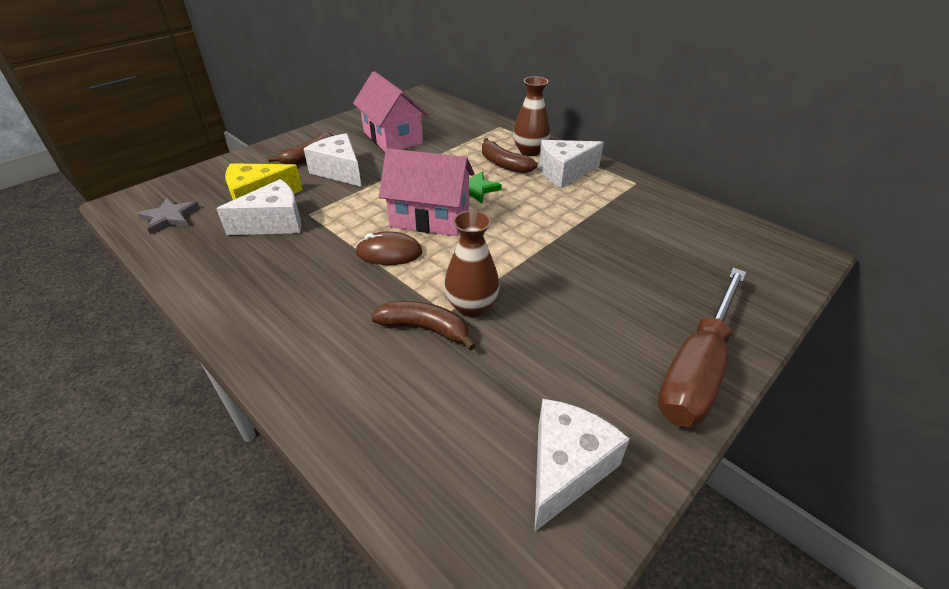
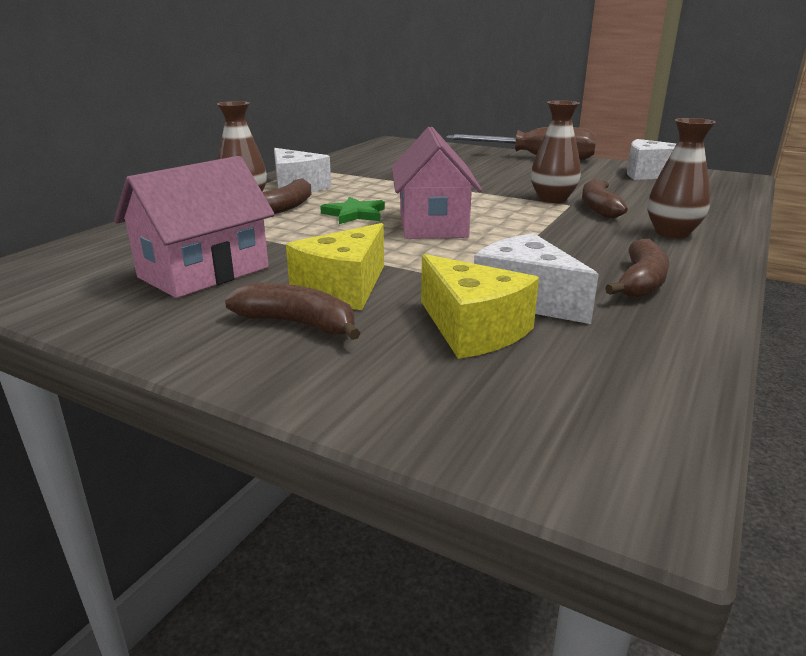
camera: 105 degrees left, 15 degrees down
(169, 217) = (610, 395): grey star -> none
(252, 276) = (640, 282): none -> brown banana
(323, 347) = (672, 233): none -> brown vase
(339, 171) = (343, 288): white cheese -> yellow cheese
(389, 252) = (515, 231): brown mouse -> none

